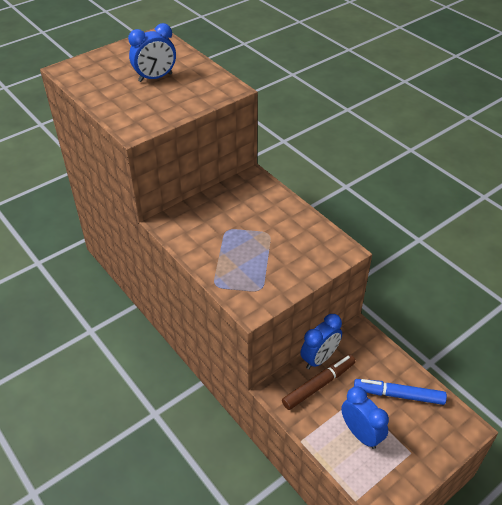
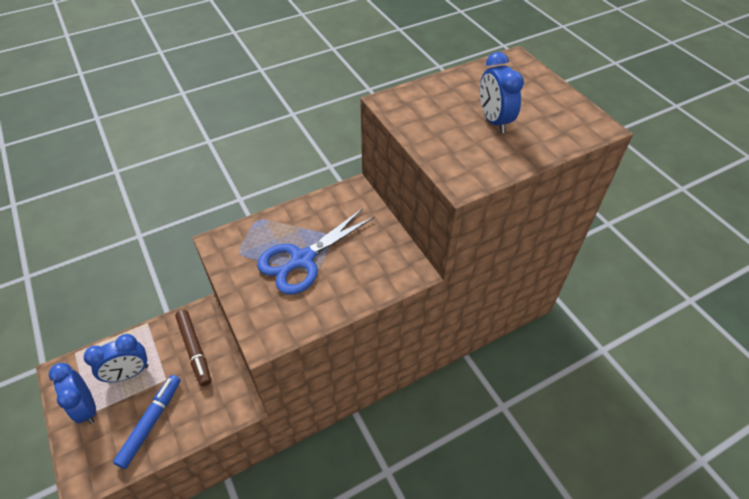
camera: 100 degrees right, 5 degrees up
(258, 243) = (302, 260): none -> blue scissors
(319, 358) = (223, 357): blue clock -> blue clock (87, 407)

